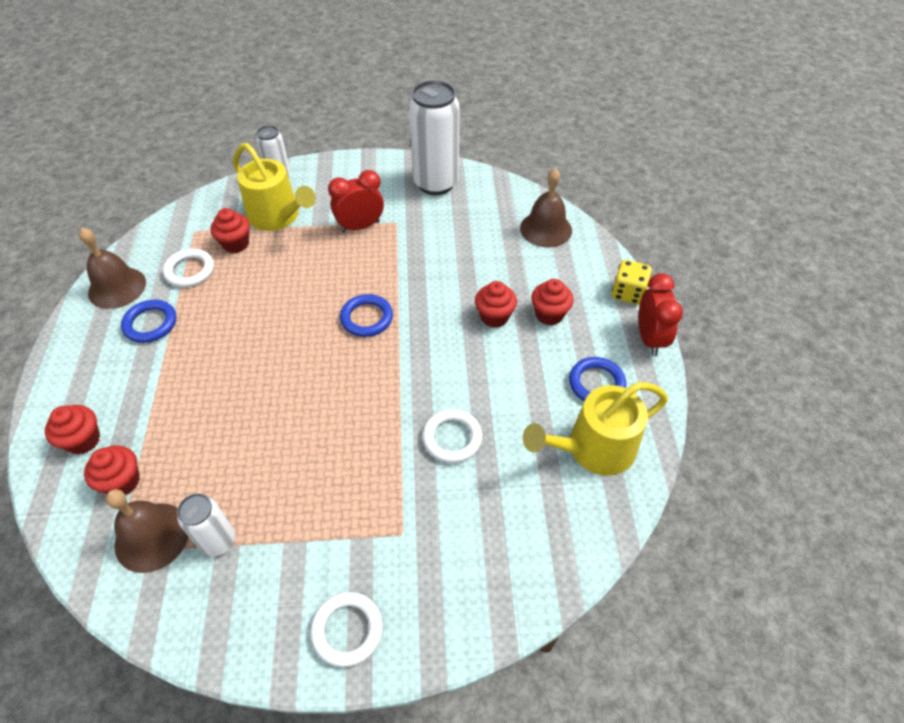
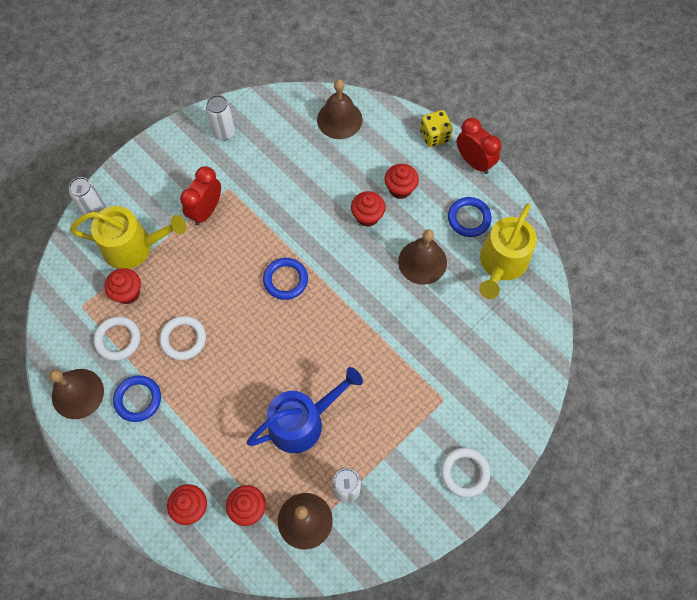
camera: 40 degrees left, 15 degrees up
(250, 445) = (302, 422): none -> blue watering can
(435, 183) = (224, 132): white can -> white can, size x0.53
(452, 438) = (418, 320): white ring -> white ring (183, 339)
(509, 389) = (422, 262): none -> brown bell

